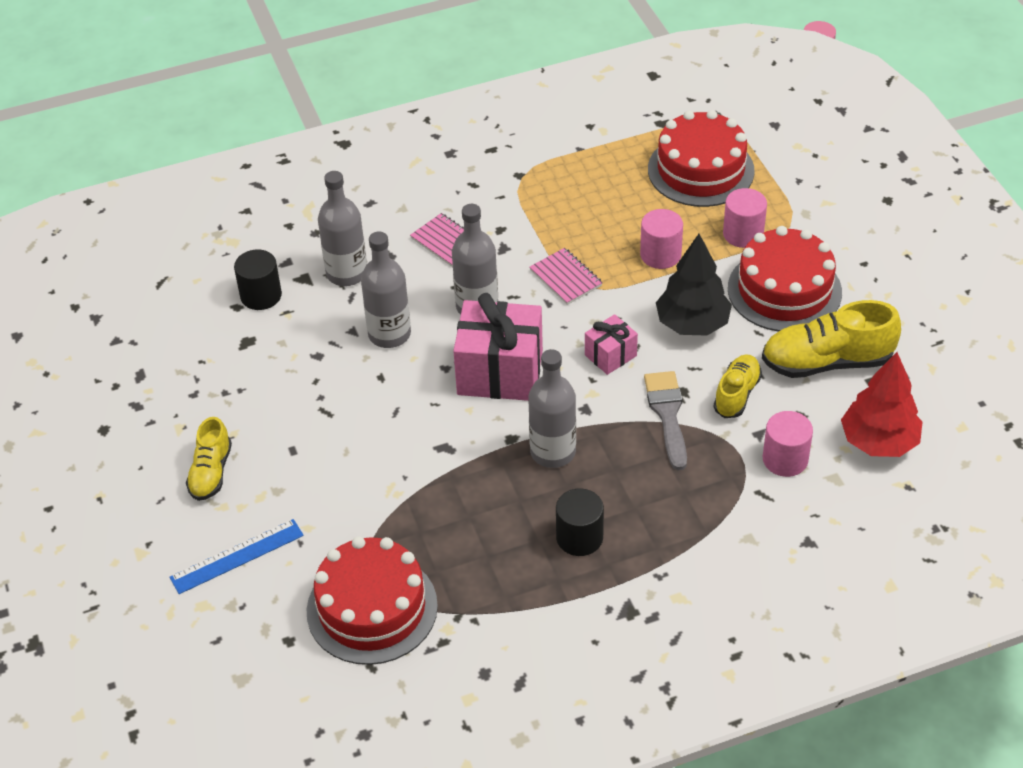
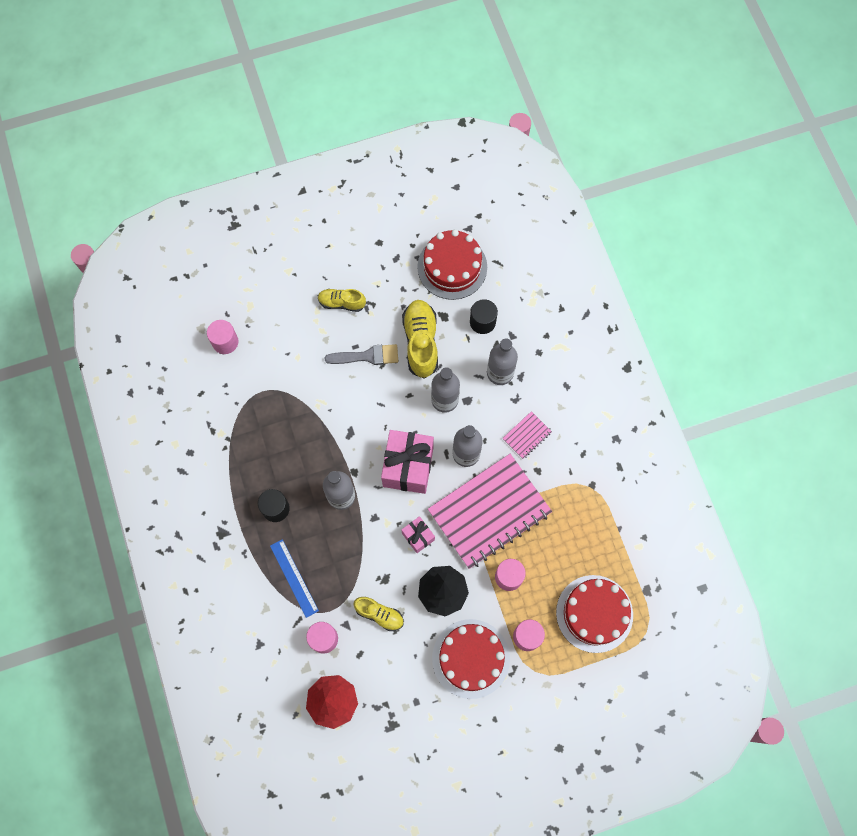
camera: 90 degrees right, 25 degrees up
(237, 556) = (281, 321): blue ruler -> blue ruler (294, 578)
(272, 637) = (225, 342): none -> pink cylinder
(372, 608) = (238, 393): red cake -> red cake (452, 267)
(565, 278) = (489, 512): pink notebook -> pink notebook, size x2.42
(667, 414) = (366, 568): grey brush -> grey brush (367, 356)
(827, 362) = (403, 678): yellow shoe -> yellow shoe (421, 342)

